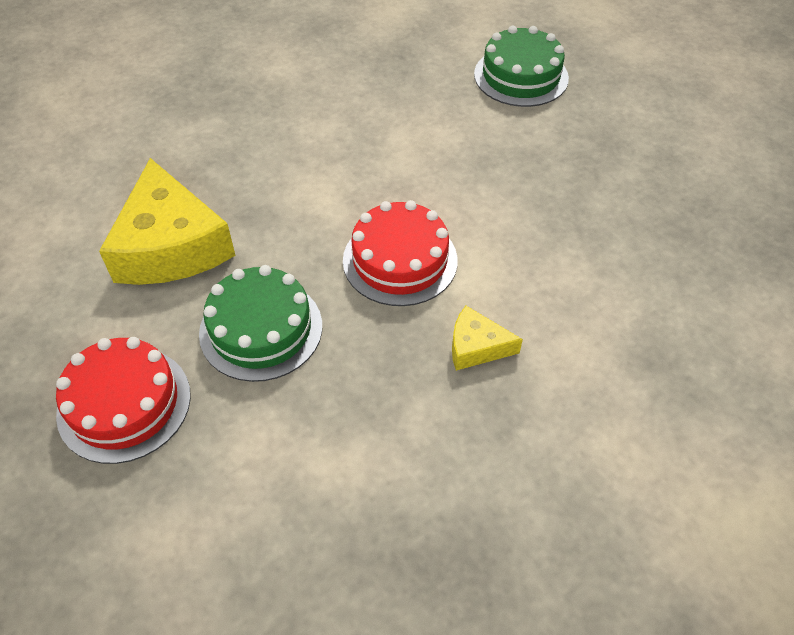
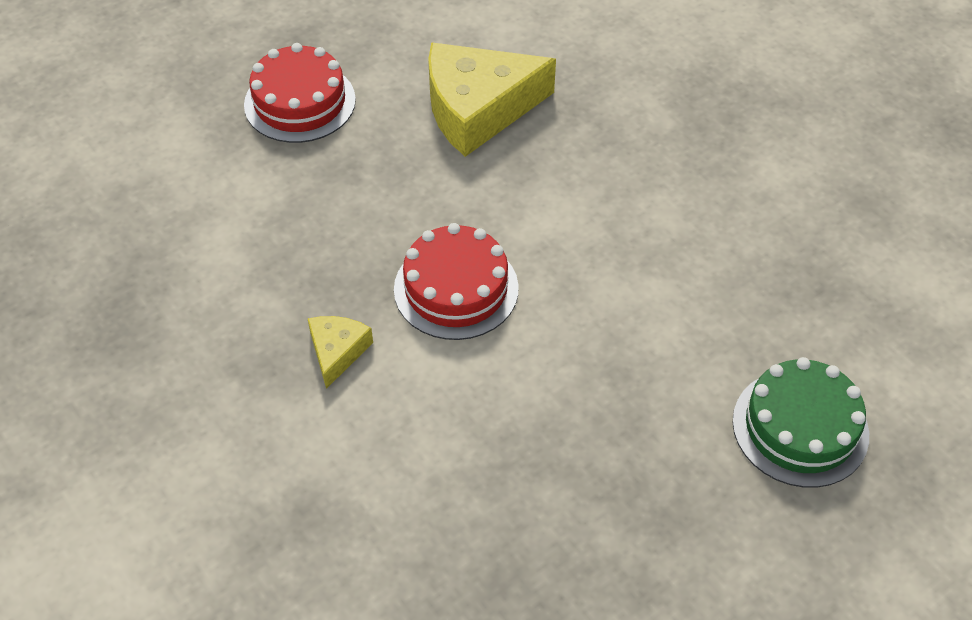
camera: 90 degrees right, 0 degrees up
(261, 329) = (372, 183): green cake -> none

